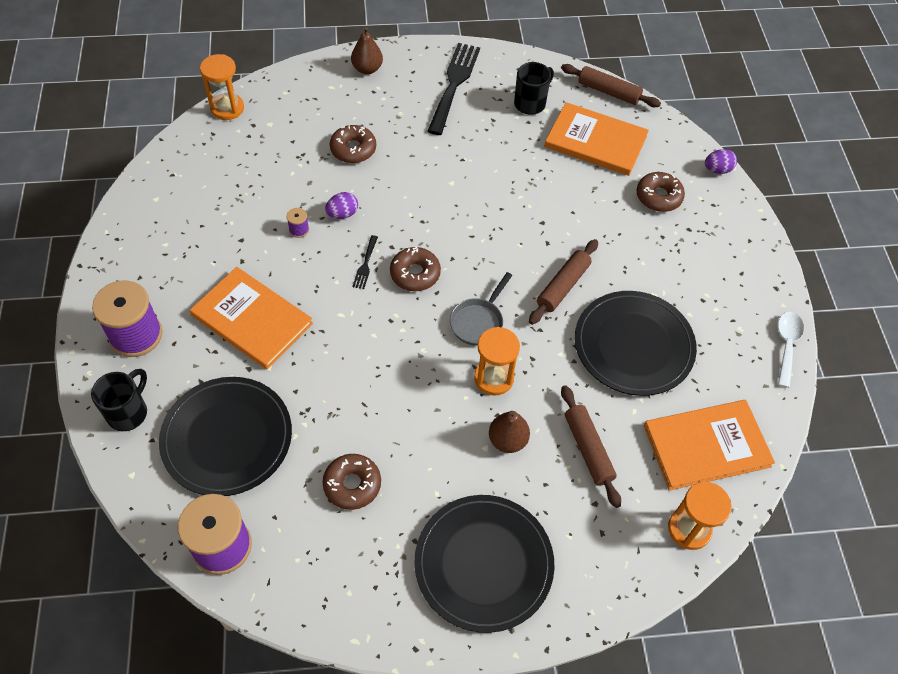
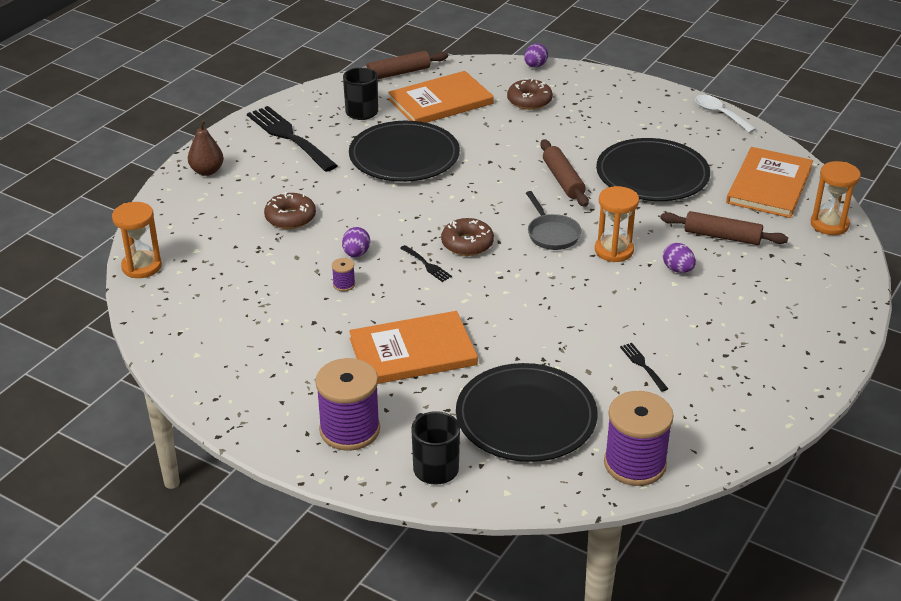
camera: 50 degrees left, 20 degrees down
(352, 484) = (643, 365): brown donut -> black fork
(483, 564) = (776, 329): black plate -> black plate (404, 156)
(507, 440) = (678, 269): brown pear -> purple egg

